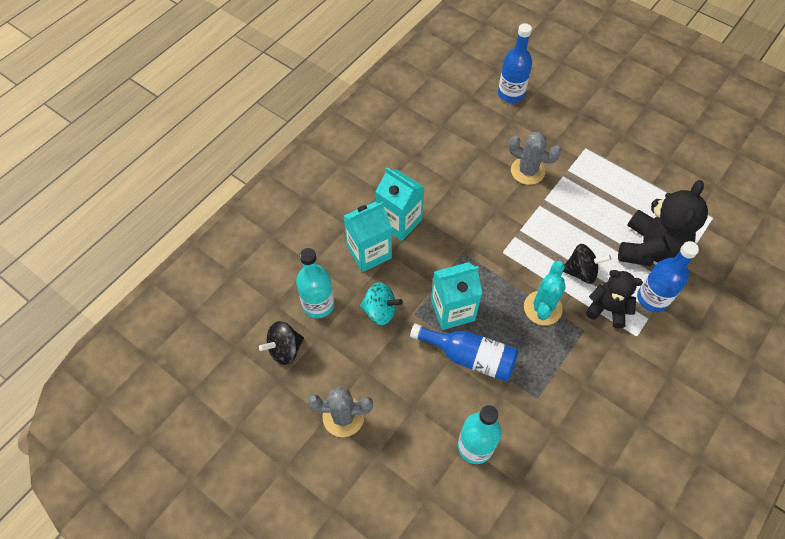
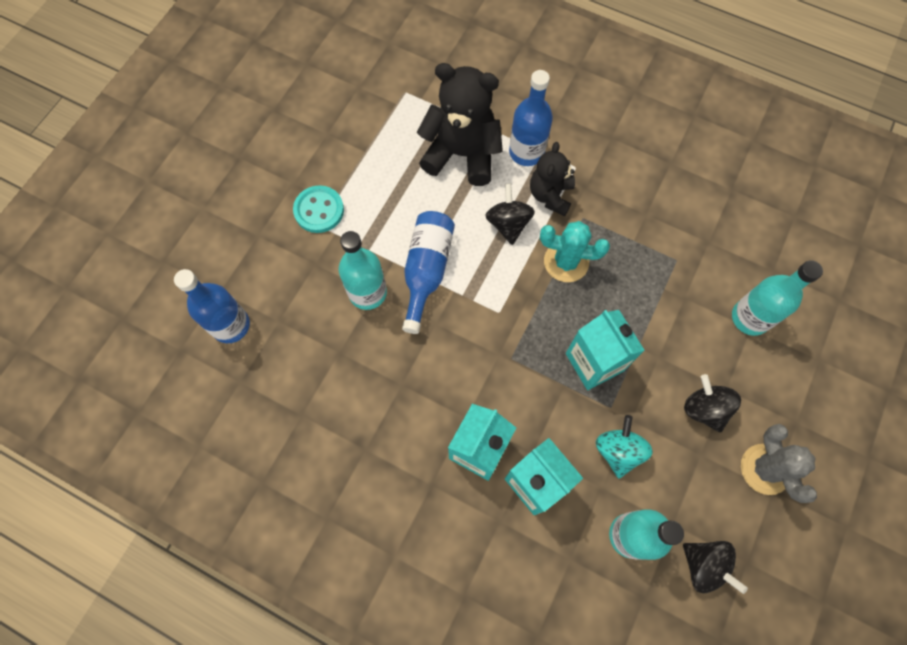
camera: 100 degrees left, 10 degrees up
(400, 383) = (704, 409): none -> black spinning top
(469, 357) = (649, 335): blue bottle -> blue bottle (426, 271)
(527, 171) = (367, 292): grey cactus -> turquoise bottle
(598, 149) = (319, 210): none -> turquoise button

